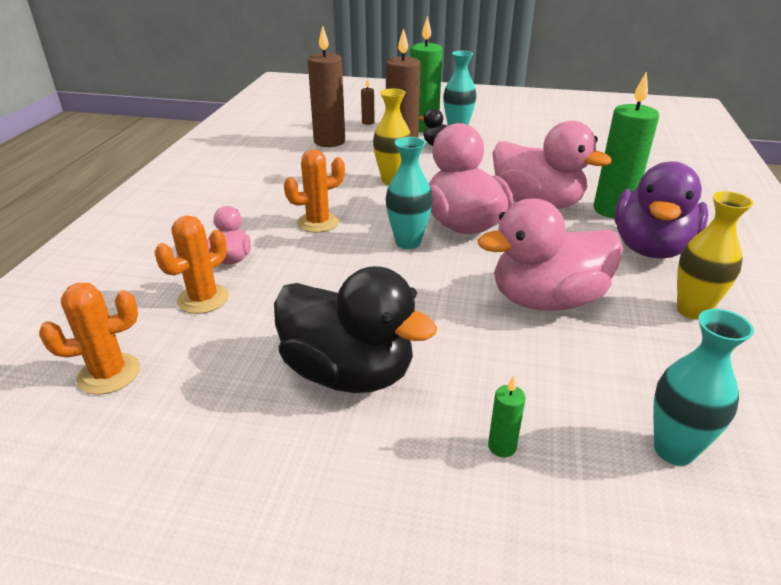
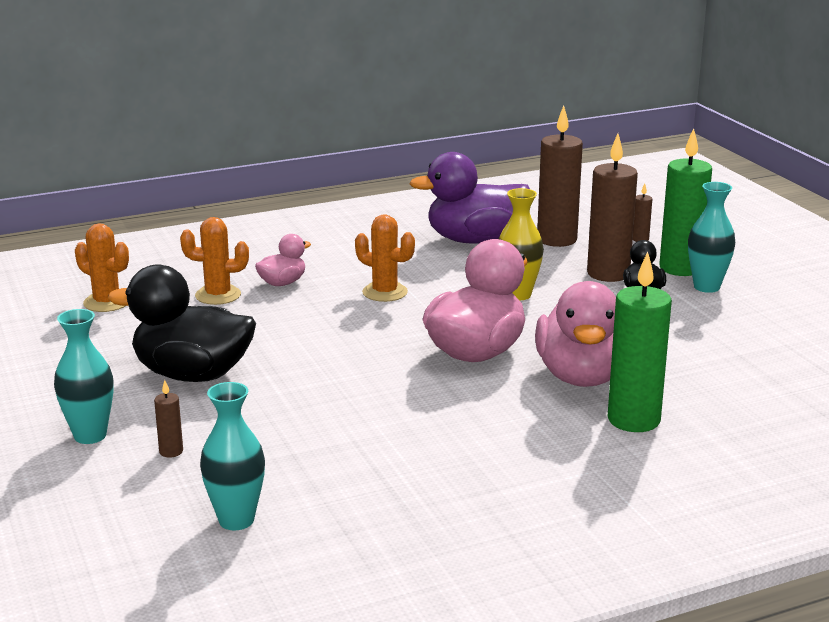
camera: 55 degrees right, 10 degrees down
(348, 372) = (192, 374): black duck -> black duck turned 105 degrees clockwise
(408, 242) = (405, 339): turquoise vase -> turquoise vase (90, 435)
(502, 447) = (171, 451): green candle -> brown candle
(546, 300) = (389, 424): pink duck -> none
(650, 248) = (571, 457): purple duck -> purple duck (474, 240)
(692, 310) = (465, 499): yellow vase -> none

